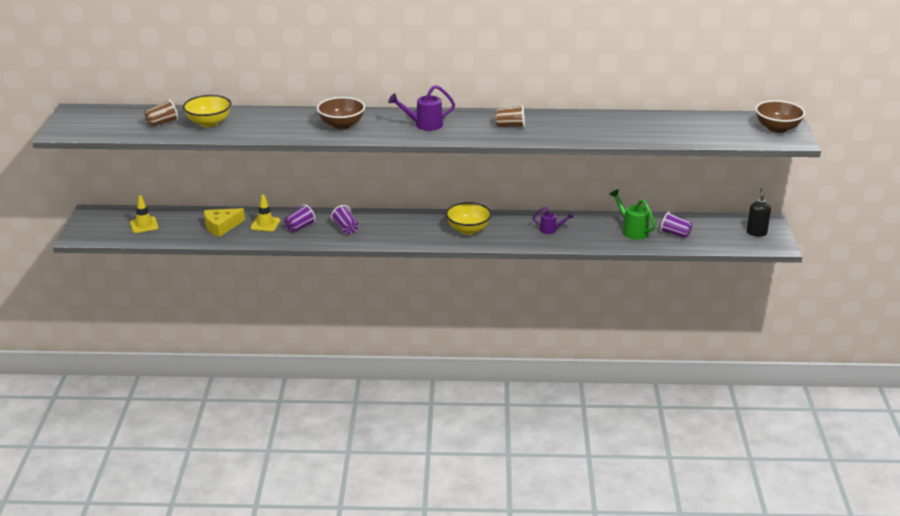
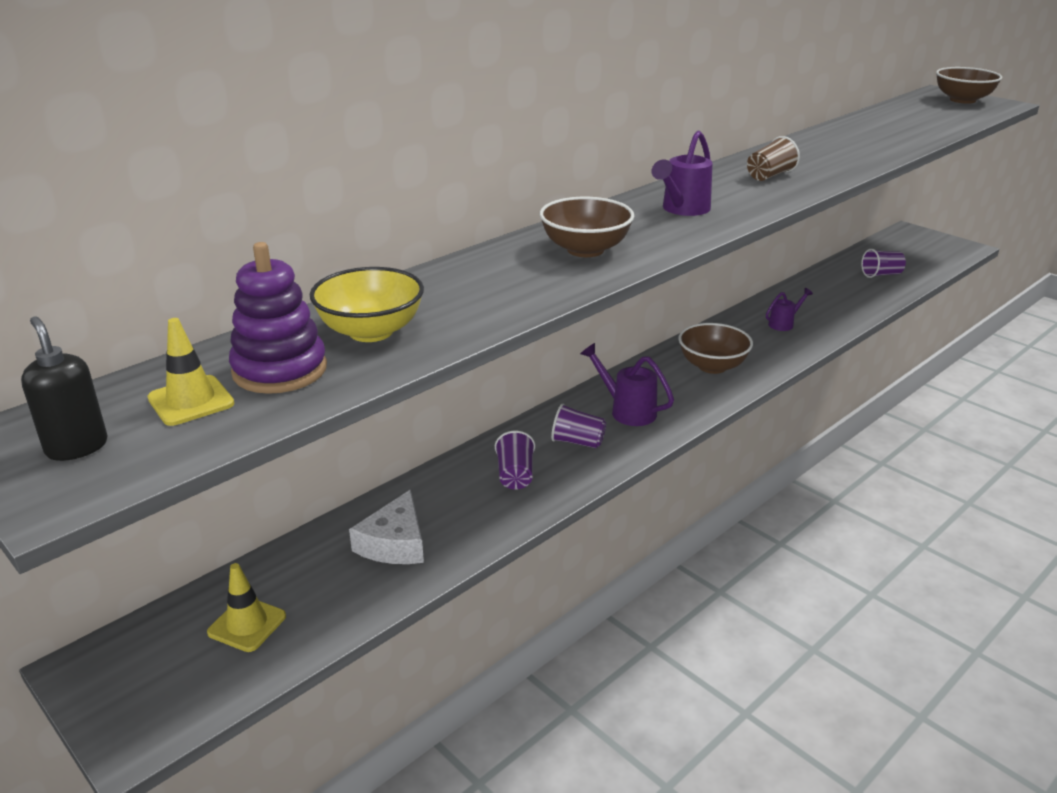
camera: 45 degrees left, 0 degrees up
(162, 123) = (280, 370): brown cup -> purple stacking toy
(221, 226) = (395, 543): yellow cheese -> white cheese
(265, 224) = (457, 499): yellow traffic cone -> yellow traffic cone (191, 401)
(390, 228) = (627, 410): none -> purple watering can
(468, 230) = (712, 366): yellow bowl -> brown bowl
(632, 230) = (845, 288): green watering can -> none
(756, 232) = (927, 244): black soap dispenser -> black soap dispenser (77, 447)

